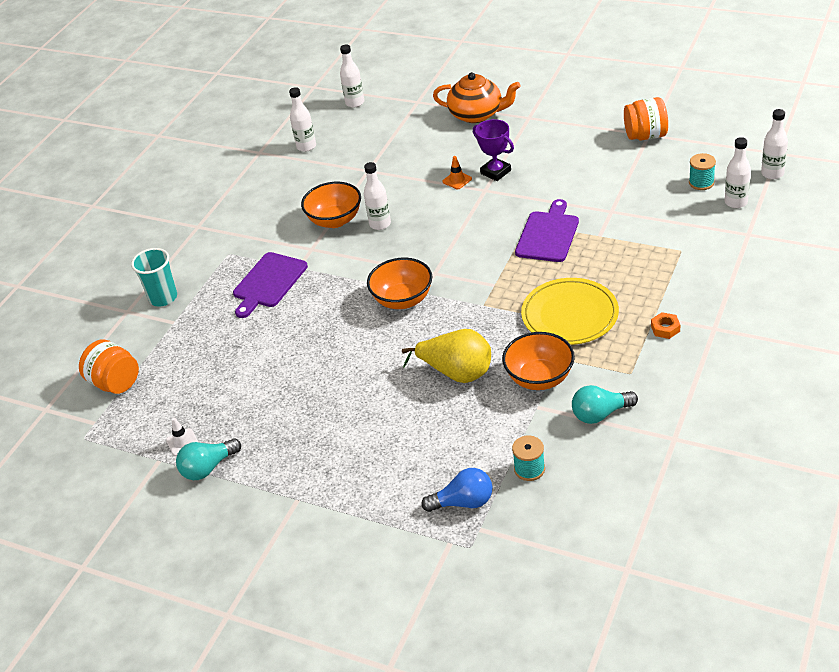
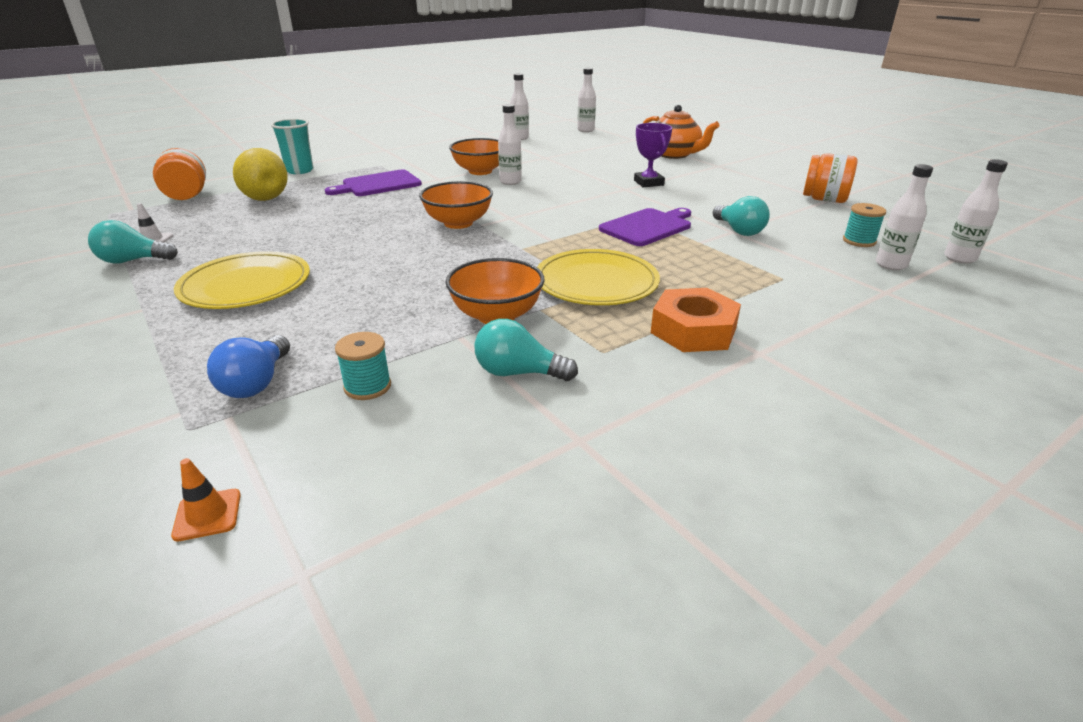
camera: 25 degrees right, 10 degrees down
(336, 442) = (246, 285): none -> yellow plate
(457, 180) = (608, 178): orange traffic cone -> orange traffic cone (207, 515)
(457, 373) = (425, 281): yellow pear -> yellow pear (263, 196)
(463, 502) = (257, 383): blue light bulb -> blue light bulb turned 75 degrees clockwise
(614, 208) = (738, 230): none -> turquoise light bulb
(665, 328) = (693, 330): orange nut -> orange nut, size x2.07

